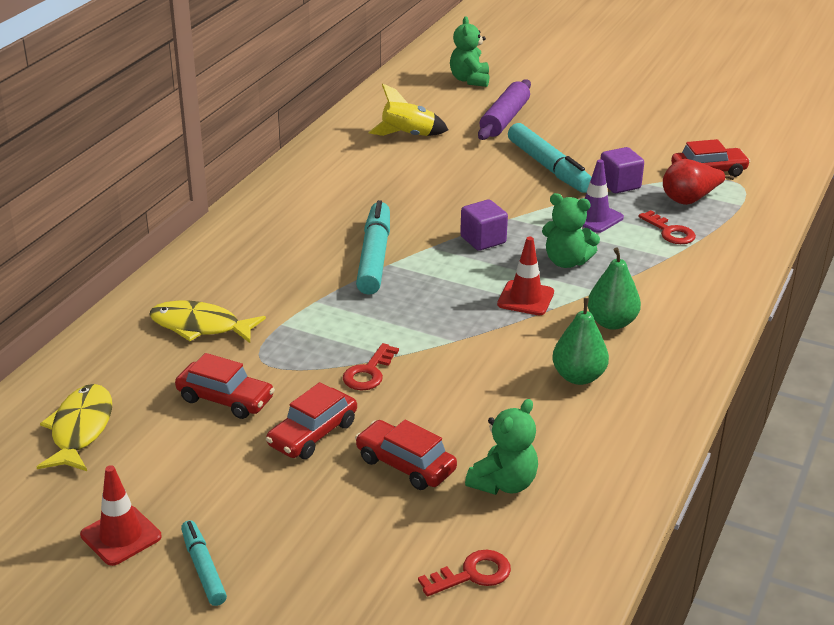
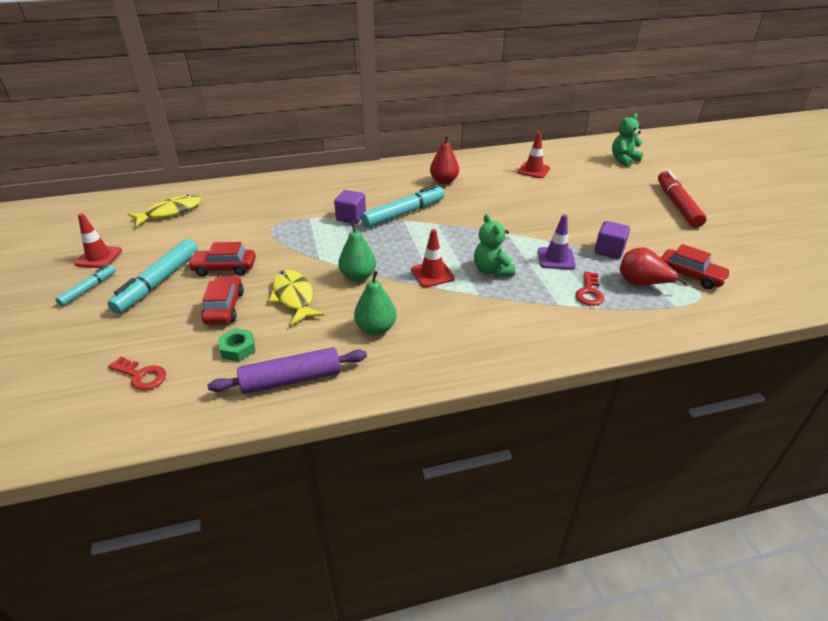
camera: 50 degrees right, 5 degrees up
(200, 326) = (281, 200): yellow fish -> yellow fish (294, 297)
(225, 399) = (229, 233): red car -> none
(341, 197) = (444, 181): none -> red pear
(369, 372) = (296, 259): red key -> none
(408, 135) = (533, 170): yellow rocket -> red traffic cone
(483, 240) = (470, 235): purple cube -> purple cube (351, 217)
(503, 483) = (238, 348): green teddy bear -> green nut
(504, 119) = (605, 186): purple rolling pin -> purple rolling pin (291, 379)
(548, 167) = (582, 220): turquoise marker -> turquoise marker (158, 282)
(594, 107) = (677, 205): none -> red marker
(611, 322) = (451, 315): green pear -> green pear (358, 276)

